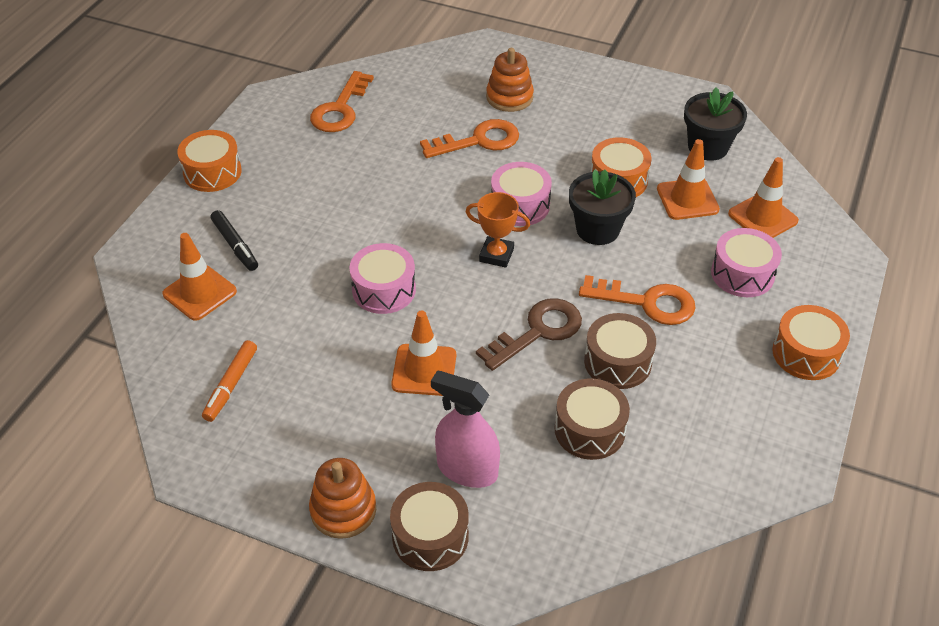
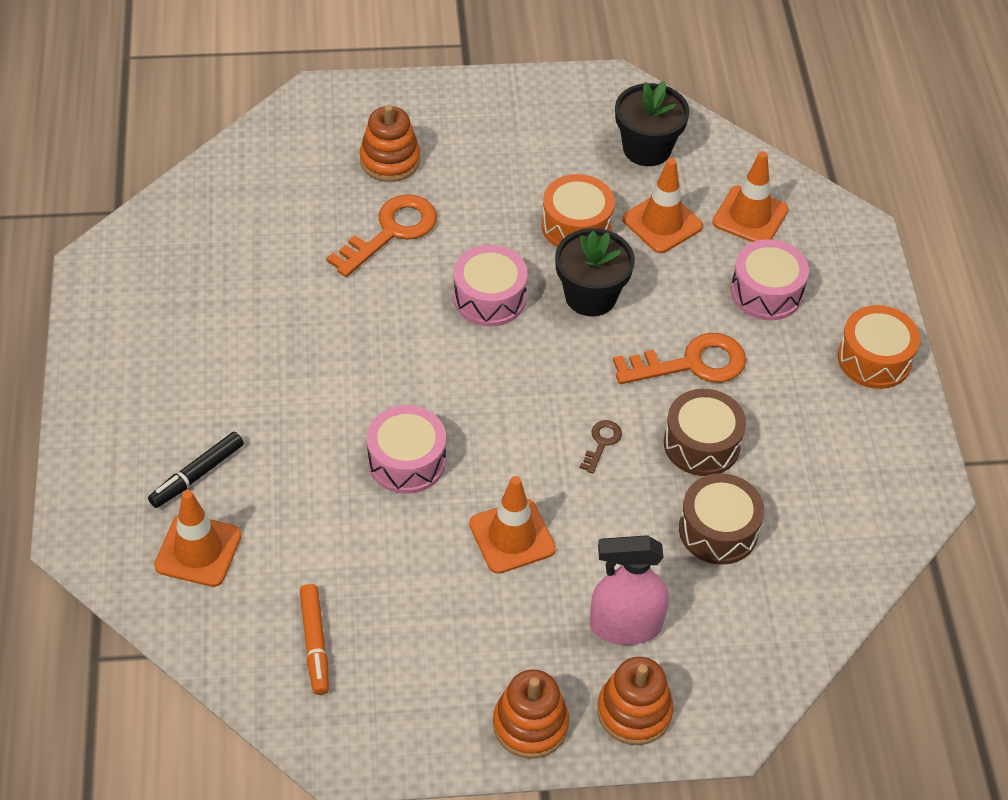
camera: 30 degrees left, 5 degrees up
(212, 172) = (99, 391): orange drum -> none
(235, 245) = (197, 475): black marker -> black marker turned 105 degrees clockwise
(340, 109) = (197, 247): orange key -> none
(430, 536) = (634, 711): brown drum -> orange stacking toy
(496, 255) = (502, 369): orange trophy -> none
(538, 331) = (601, 443): brown key -> brown key, size x0.48

